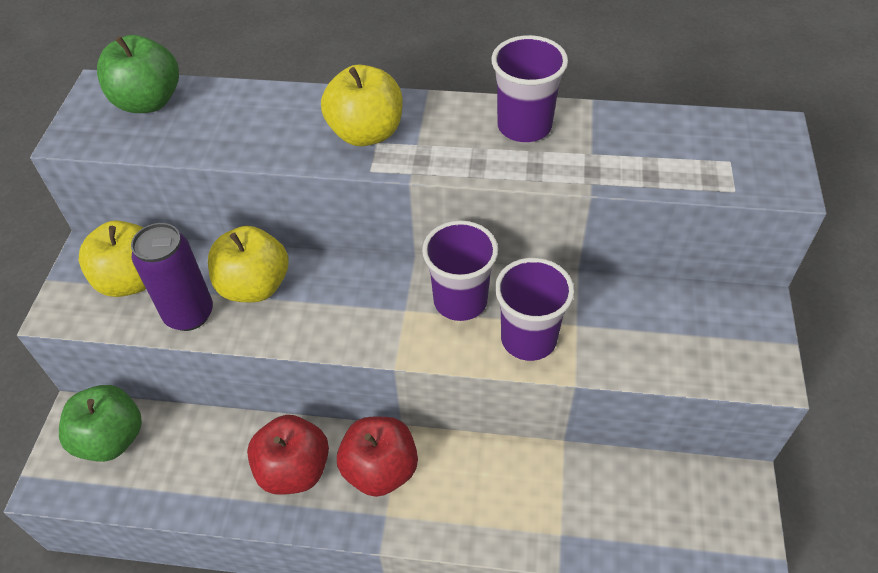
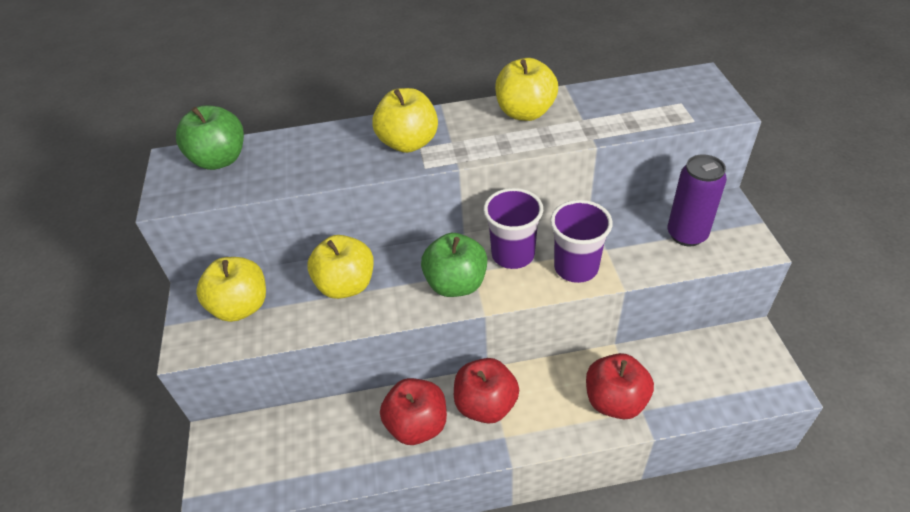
camera: 15 degrees left, 5 degrees down
(111, 438) = (253, 446): green apple -> green apple (456, 284)
(189, 314) = (301, 319): purple can -> purple can (687, 234)
(524, 126) = (525, 112): purple cup -> yellow apple
(533, 512) = (615, 401): none -> red apple

